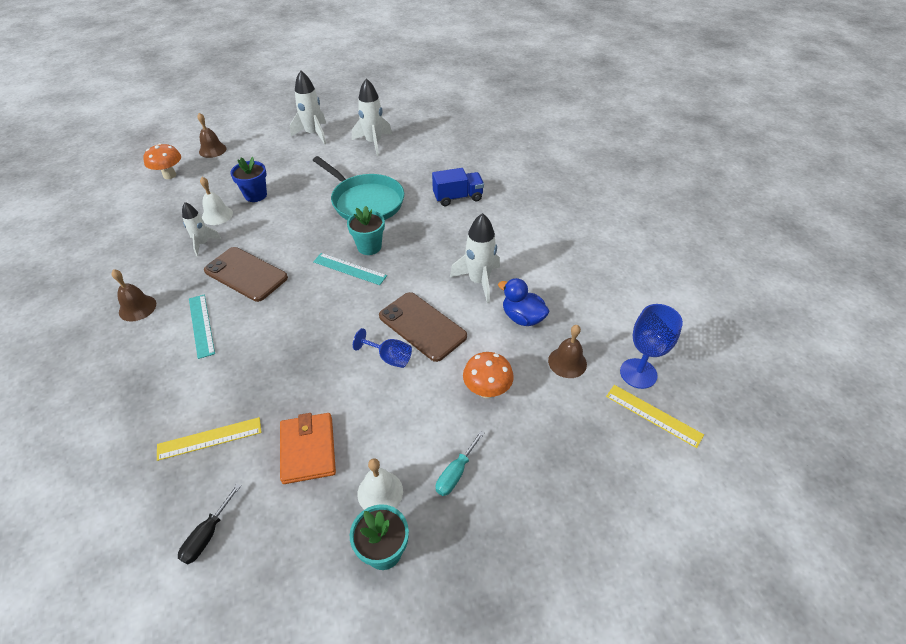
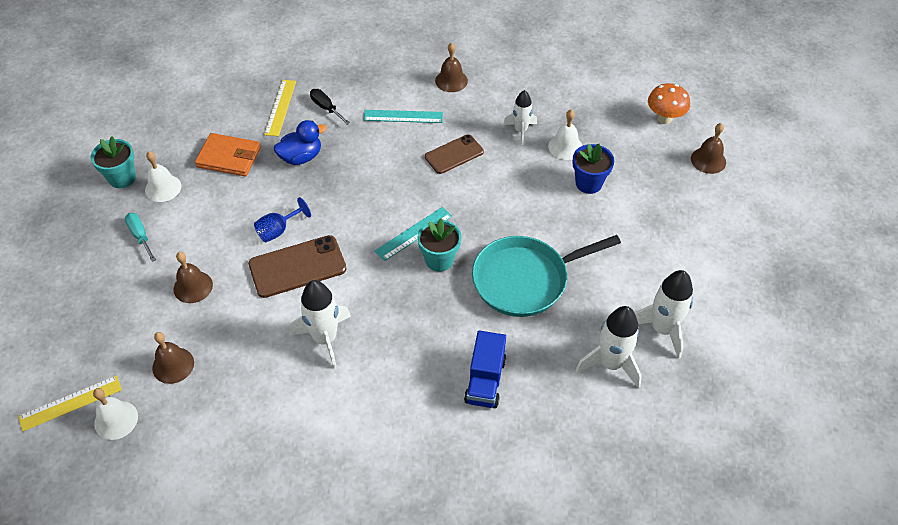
camera: 115 degrees right, 5 degrees up
(207, 535) = (206, 98): black screwdriver -> black screwdriver (326, 108)
(246, 274) = (454, 154): brown phone -> brown phone, size x0.67
(314, 134) = (712, 267): white rocket -> white rocket (610, 364)
(486, 390) = (193, 287): orange mushroom -> brown bell
(522, 317) = (250, 355): blue duck -> blue duck (301, 157)
(638, 373) = (116, 420): blue goblet -> white bell

